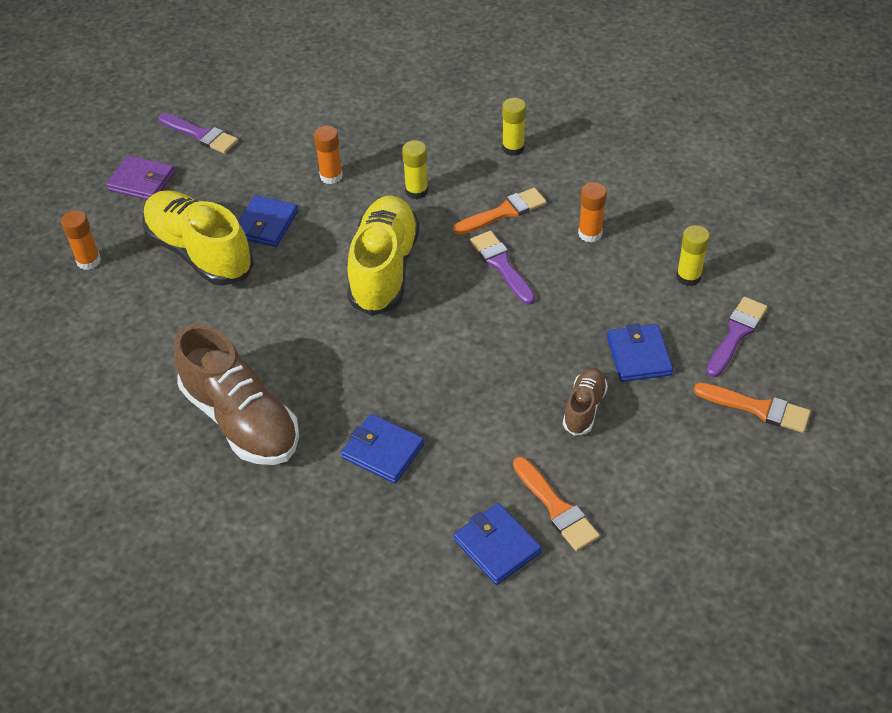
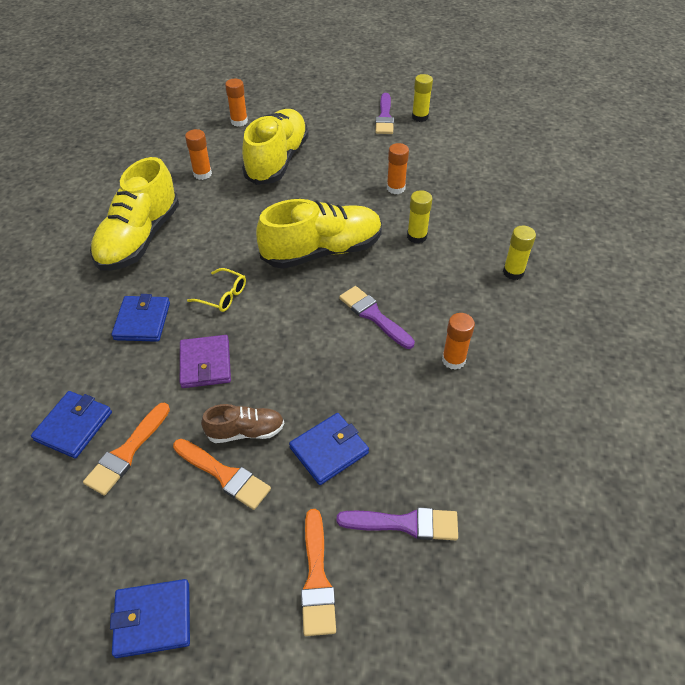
camera: 60 degrees right, 0 degrees up
(142, 181) = (322, 112): purple wallet -> purple wallet (205, 364)
(166, 327) = (202, 174): none -> orange glue stick
(241, 420) = (139, 239): brown shoe -> yellow shoe
(266, 224) = (324, 178): blue wallet -> blue wallet (153, 619)
(392, 371) = (223, 296): none -> yellow glasses
(501, 265) = (373, 316): purple brush -> purple brush turned 75 degrees counterclockwise
(504, 212) = (434, 295): orange brush -> orange brush (224, 475)
(688, 277) = (454, 455): yellow glue stick -> yellow glue stick (420, 117)

